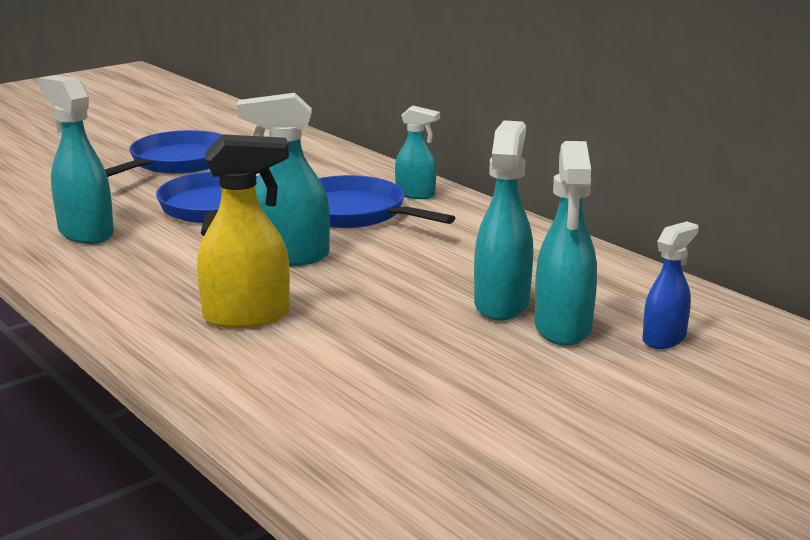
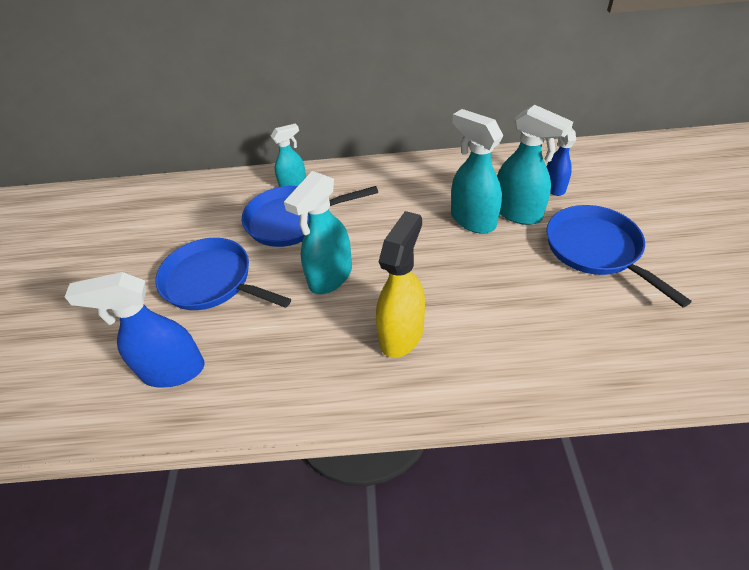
camera: 50 degrees left, 25 degrees up
(85, 233) = (173, 371): turquoise spray bottle -> blue spray bottle
(177, 162) = (99, 266): blue pan -> blue pan (596, 250)

